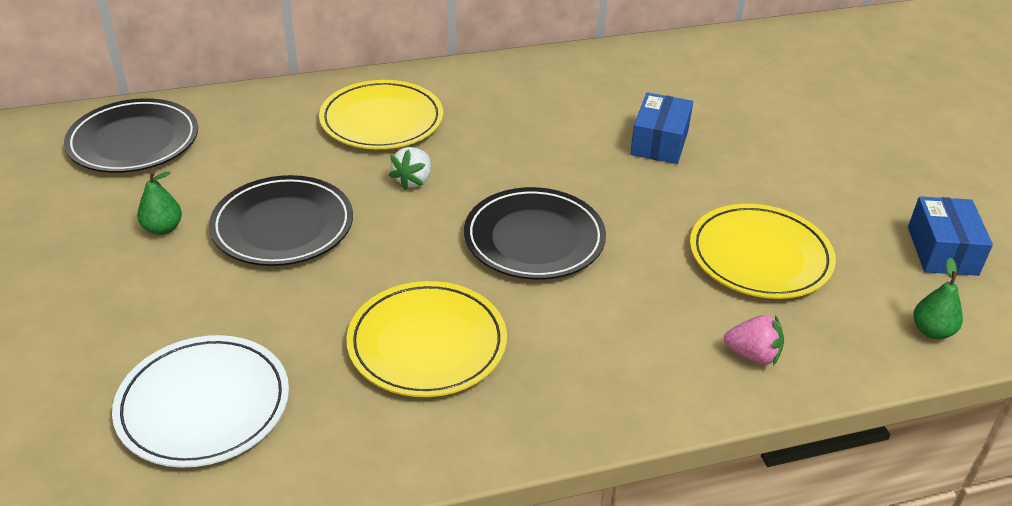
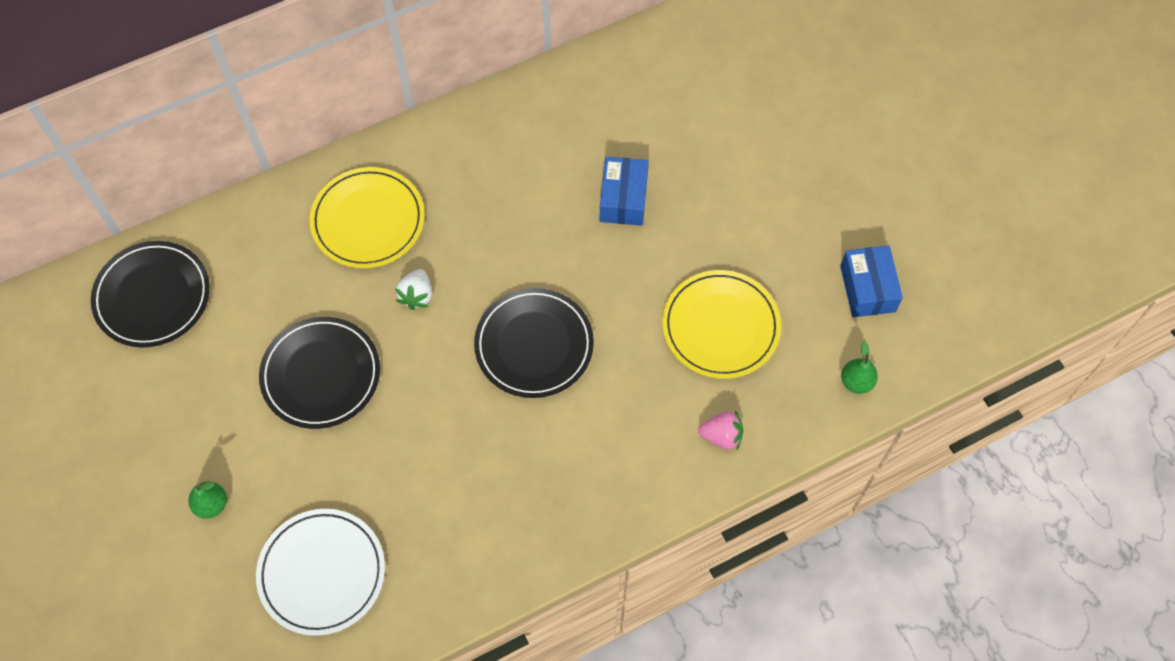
camera: 10 degrees left, 25 degrees up
(163, 228) = (221, 399): green pear -> green pear (211, 504)
(427, 343) = (472, 478): yellow plate -> none

